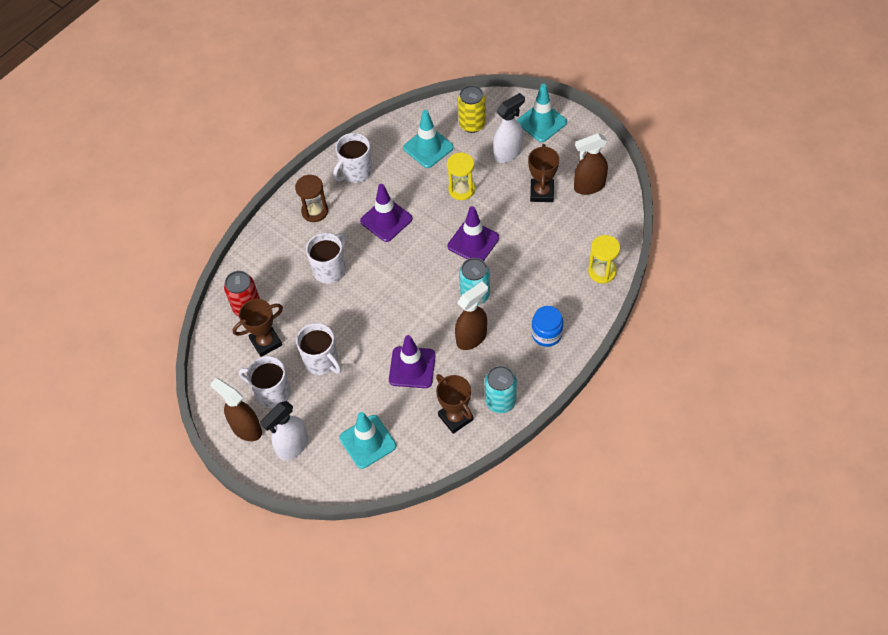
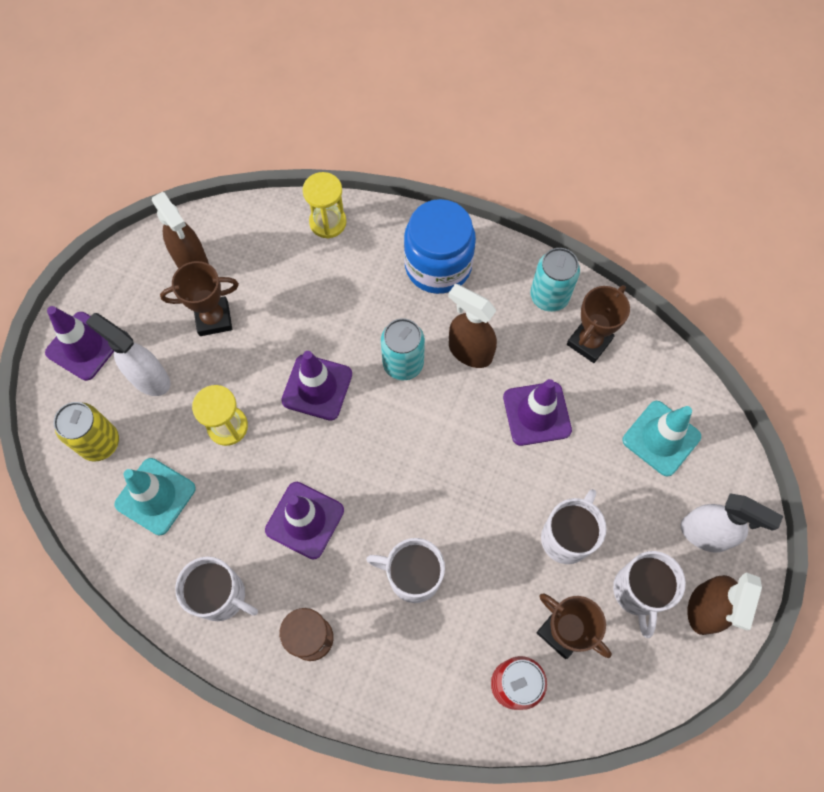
camera: 110 degrees left, 10 degrees up
(541, 122) = (84, 346): turquoise traffic cone -> purple traffic cone
(546, 334) = (438, 266): blue jar -> blue jar, size x1.68

